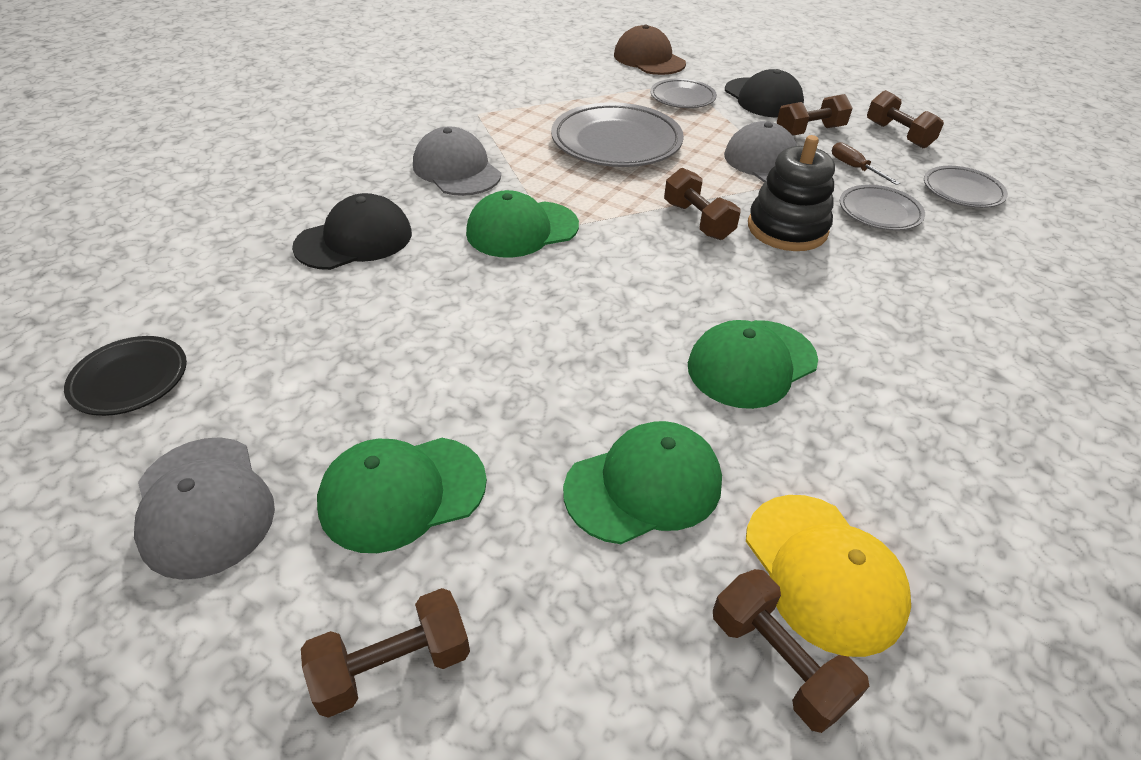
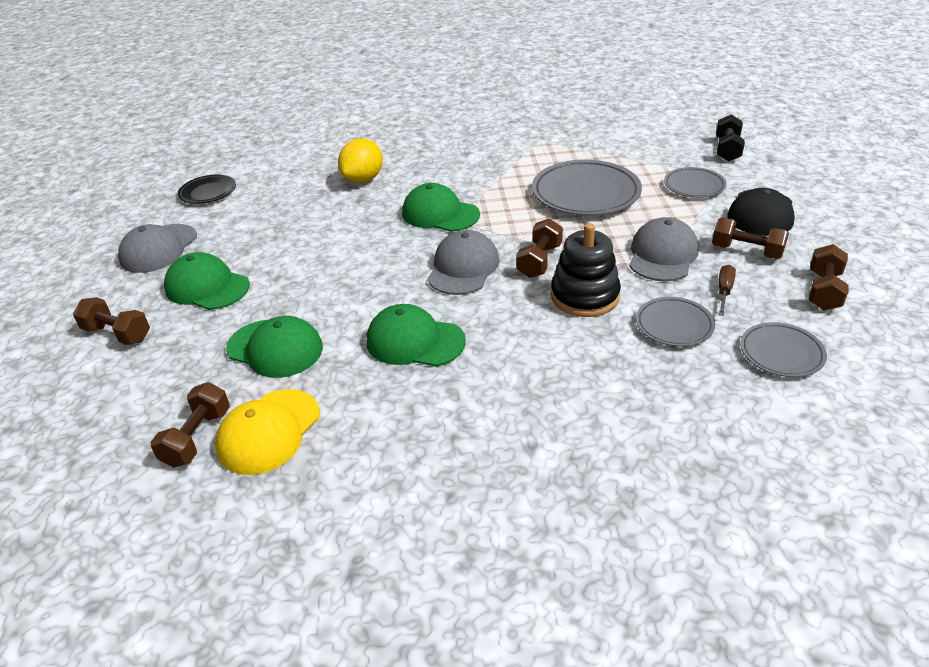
camera: 55 degrees right, 5 degrees down
(354, 240) = (363, 179): black cap -> yellow lemon
(456, 170) = (468, 167): grey cap -> grey cap (463, 268)
(649, 59) = (727, 150): brown cap -> black dumbbell

